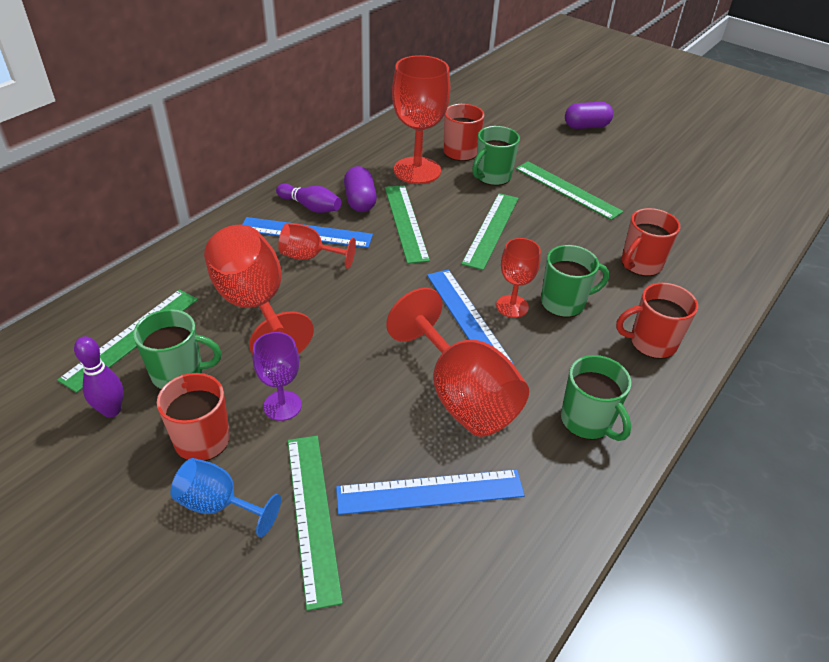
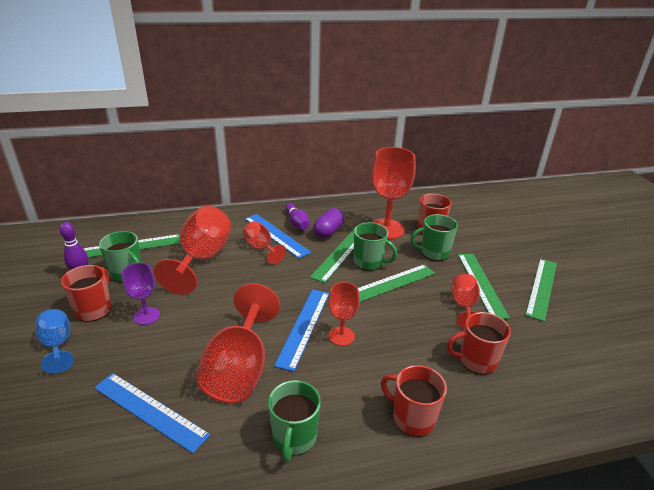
camera: 40 degrees right, 10 degrees down
(313, 515) = (84, 380): green ruler -> green ruler (542, 288)
(564, 303) = (380, 354): green mug -> green mug (369, 262)
(577, 219) = (463, 306): none -> red goblet
(586, 126) = (554, 250): purple capsule -> none

